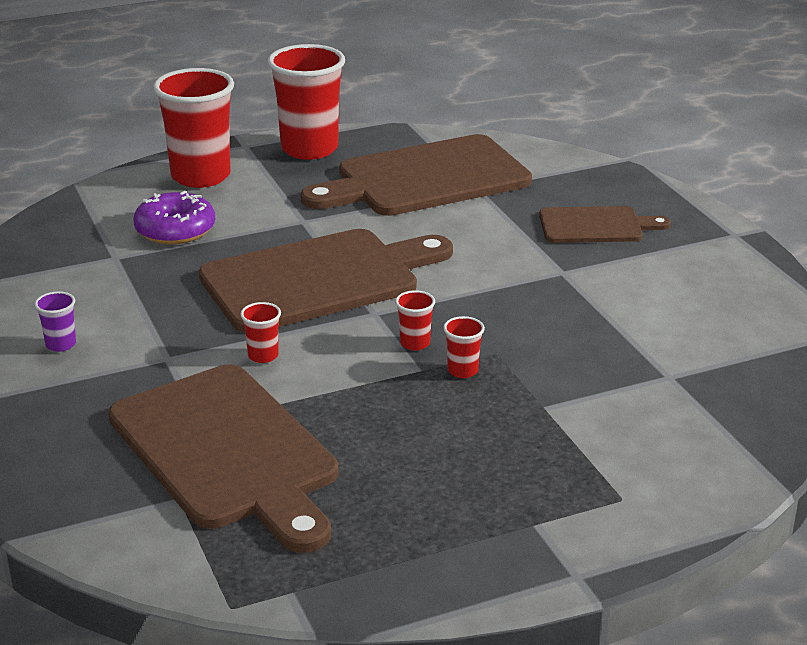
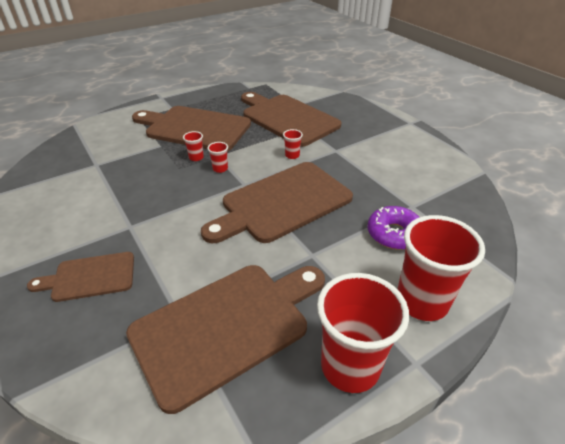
camera: 170 degrees right, 10 degrees up
(61, 344) = (389, 151): purple cup -> none
(468, 446) = (194, 128): none -> brown cutting board

